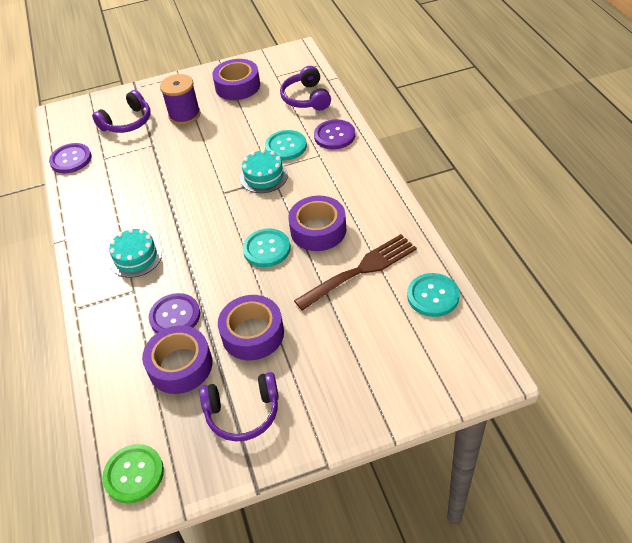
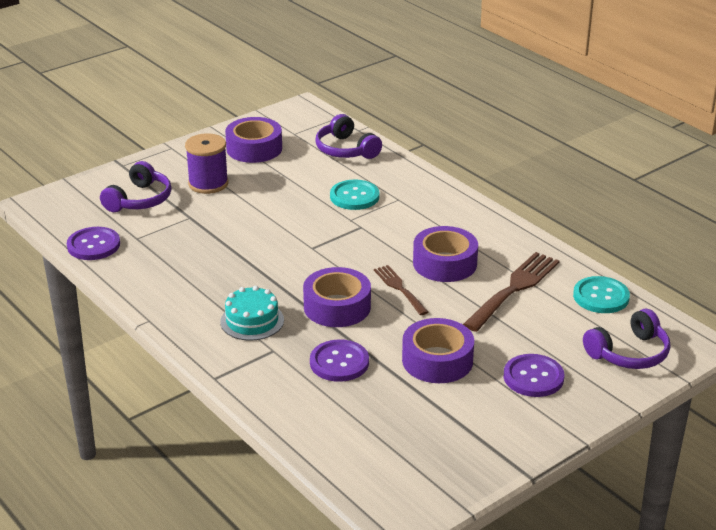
camera: 25 degrees left, 15 degrees down
(134, 474) = (395, 496): green button -> none
(180, 365) = (377, 401): purple tape -> purple tape (337, 307)
(243, 413) = (474, 424): purple headphones -> purple headphones (629, 353)
(264, 176) = (349, 226): turquoise cake -> none
(266, 249) = (399, 288): turquoise button -> brown fork
(334, 136) = (403, 179): purple button -> purple button (533, 377)

